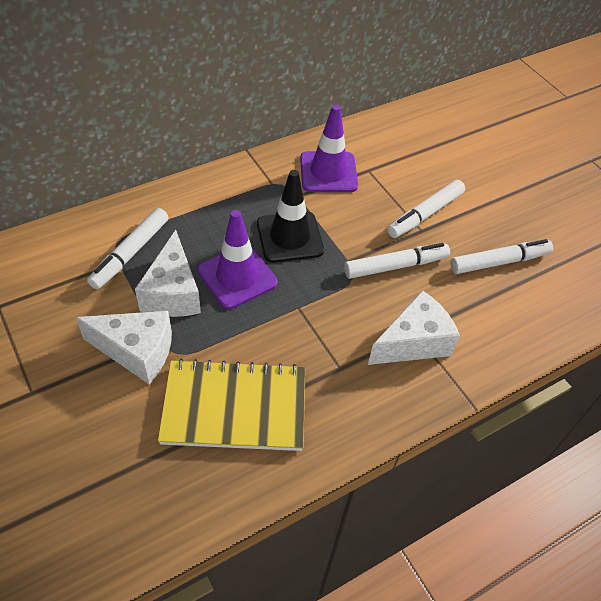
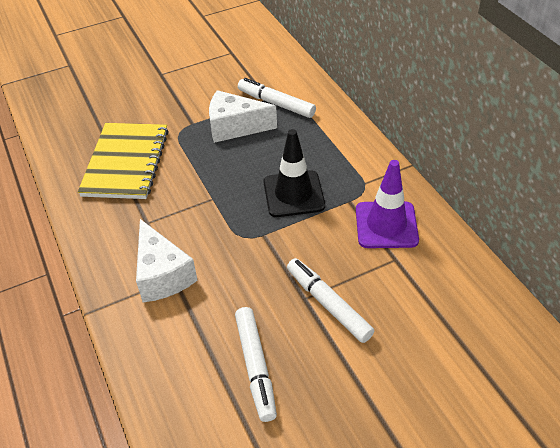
camera: 100 degrees right, 5 degrees down
(137, 351) = (183, 114): white cheese -> none
(237, 276) = (248, 161): purple traffic cone -> none
(395, 266) = (254, 270): white marker -> none

